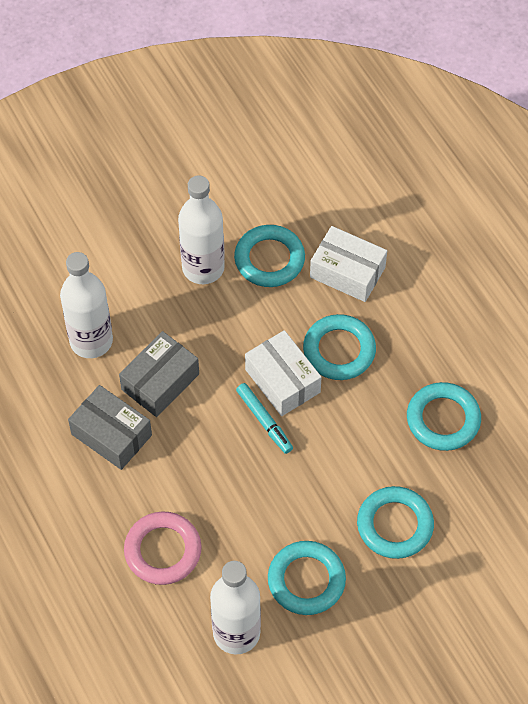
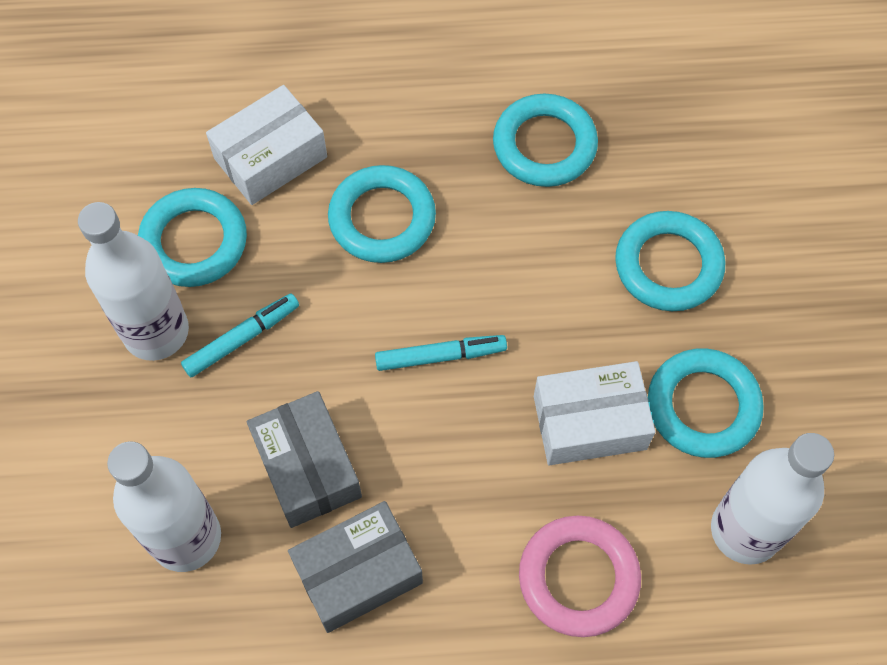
camera: 65 degrees left, 5 degrees up
(221, 312) = (242, 338): none -> turquoise marker
(282, 381) = (391, 307): white box -> white box (589, 422)

